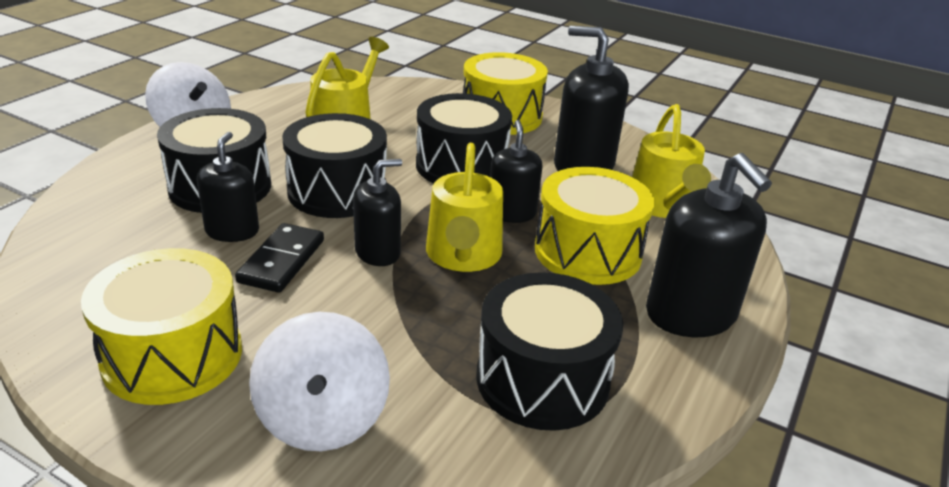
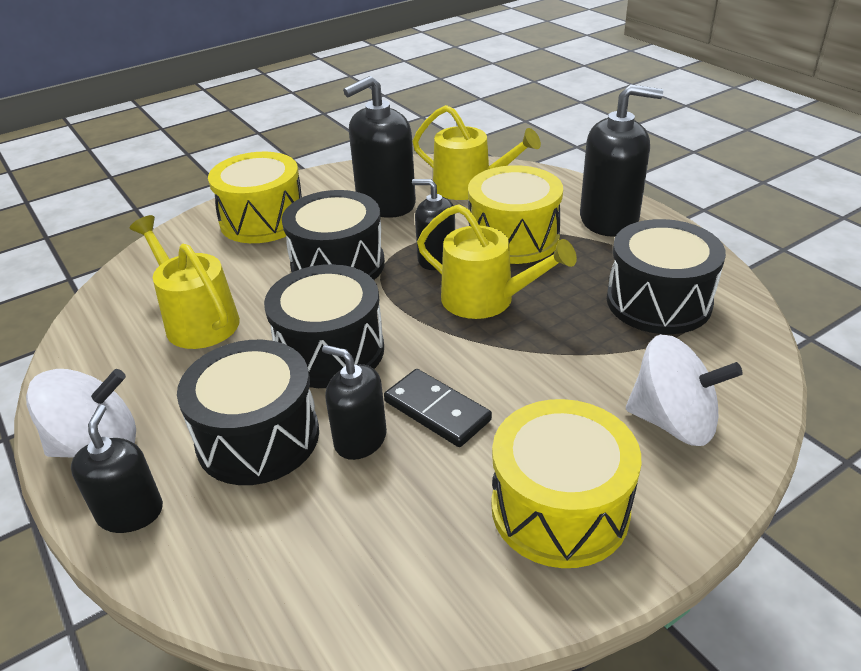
camera: 60 degrees left, 5 degrees up
(378, 252) = (455, 346): black soap dispenser -> black soap dispenser (130, 512)

